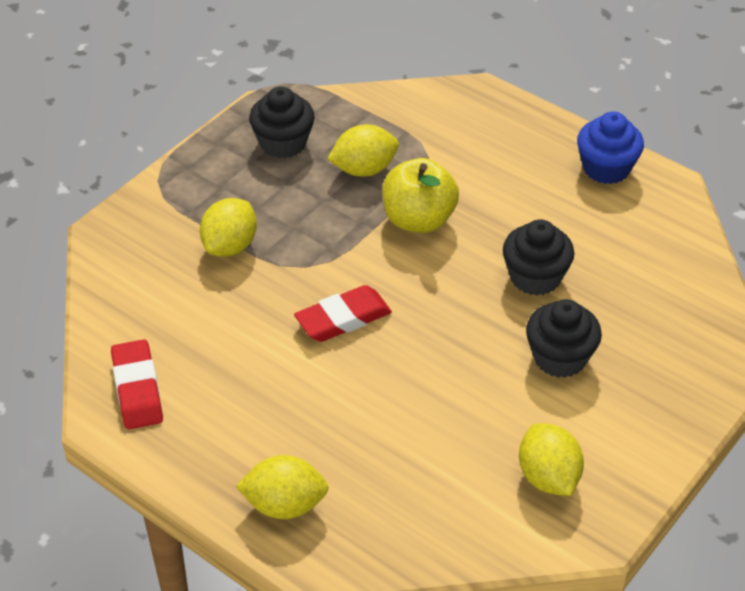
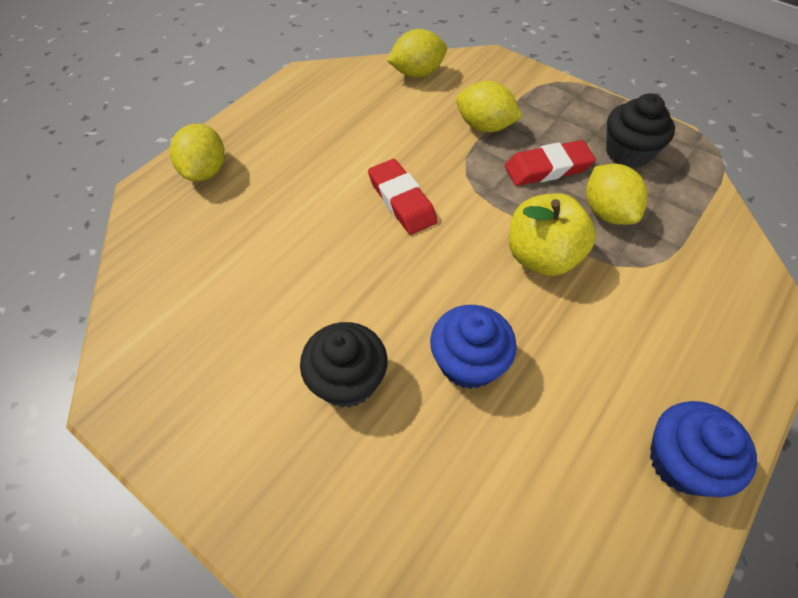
camera: 90 degrees right, 10 degrees up
(137, 389) = (330, 88): red eraser -> red eraser (547, 168)
(535, 277) = (468, 362): black cupcake -> blue cupcake
(548, 477) = (191, 359): yellow lemon -> yellow lemon (417, 73)

